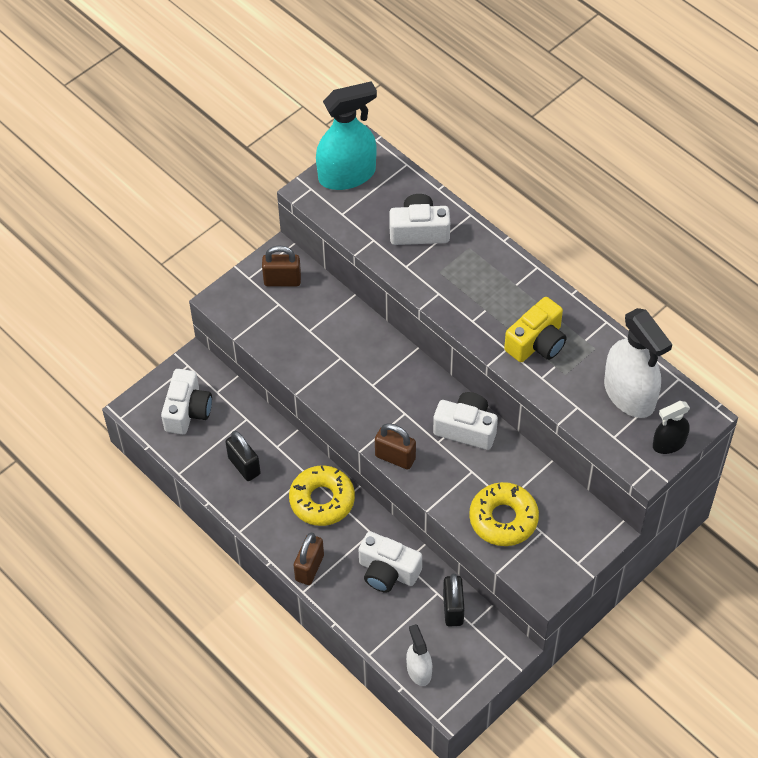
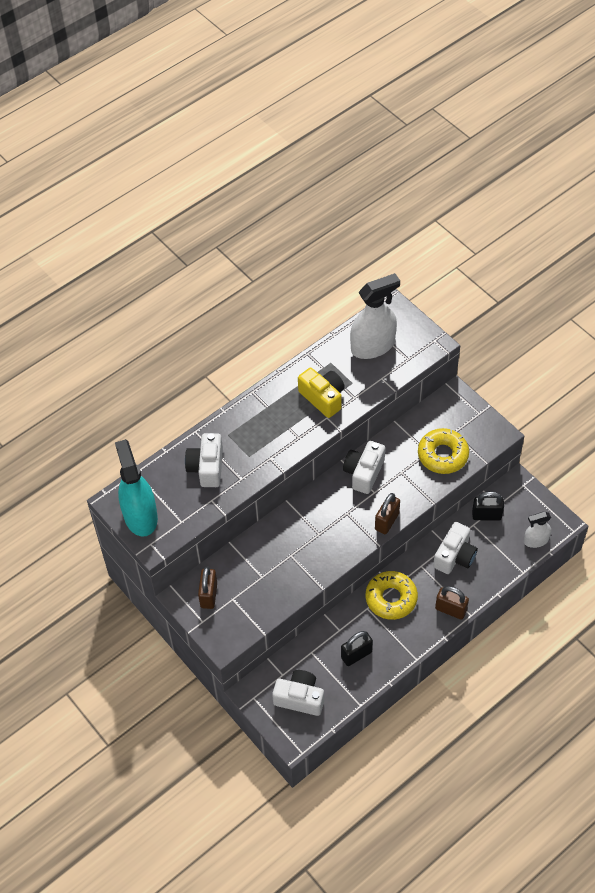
camera: 85 degrees left, 0 degrees up
(669, 443) = (415, 328): black spray bottle -> none

